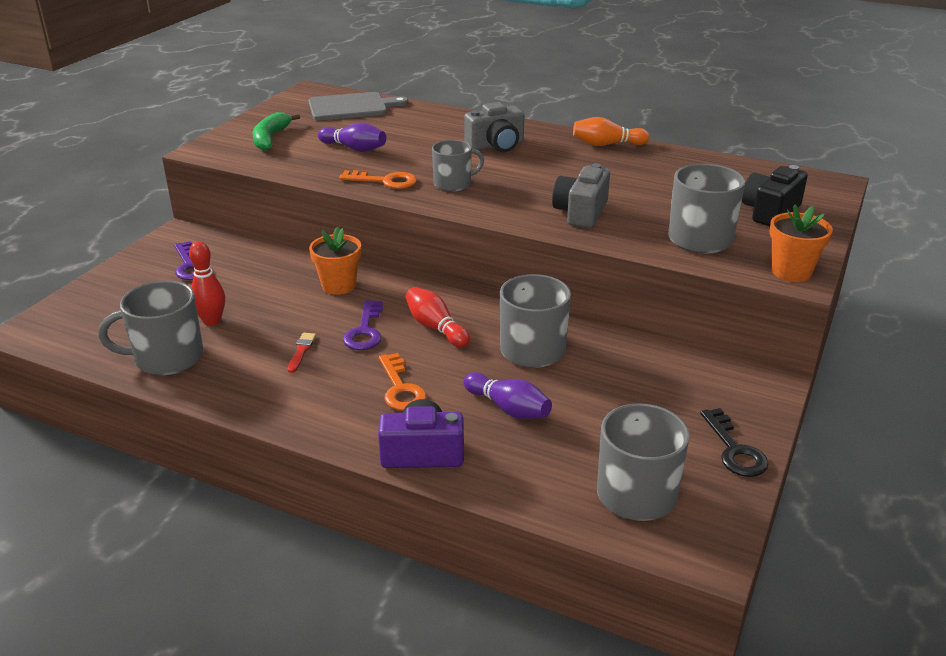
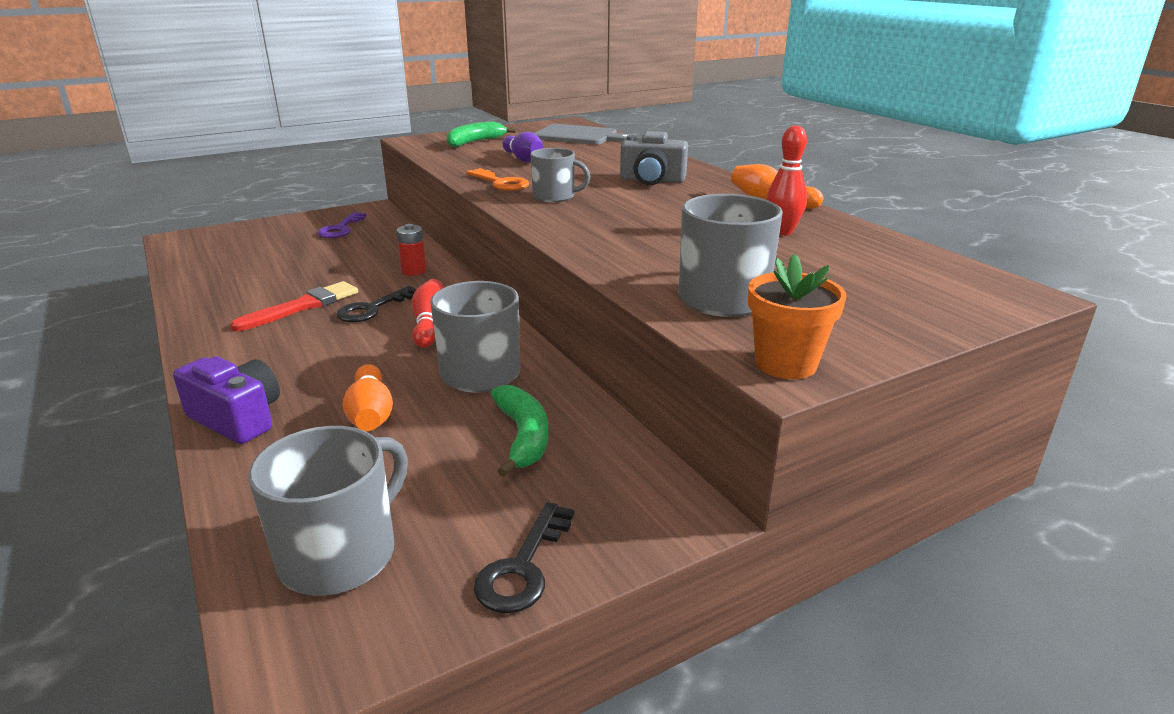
camera: 35 degrees right, 5 degrees down
(167, 358) = (215, 280): grey mug -> none
(212, 321) = (286, 267): red bowling pin -> red bowling pin (782, 232)
(301, 351) = (302, 306): red brush -> red brush, size x1.92
(338, 285) = (414, 271): orange flower pot -> red battery
(365, 331) = (372, 309): purple key -> black key
(400, 388) = (318, 361): orange key -> none
(508, 408) = (371, 414): purple bowling pin -> orange bowling pin
(581, 212) = (632, 244): grey camera -> none
(625, 380) = (523, 437): none -> green banana
(770, 212) = (869, 299): black camera -> none

